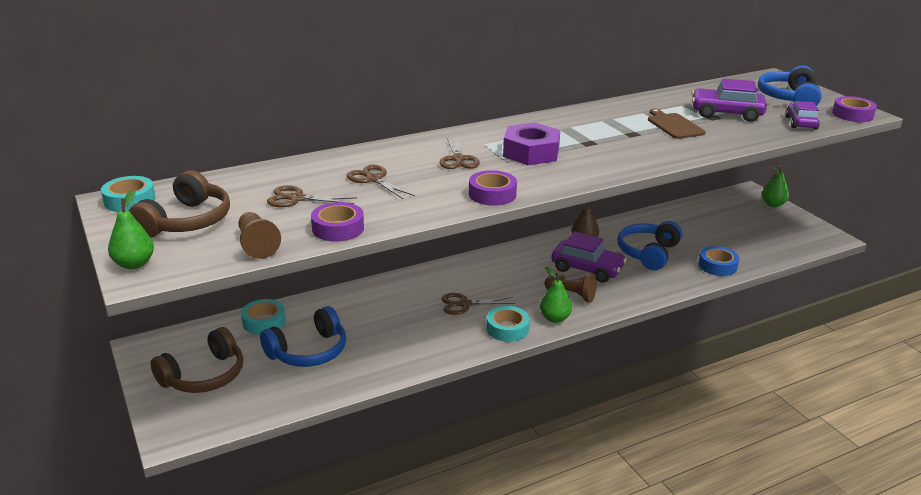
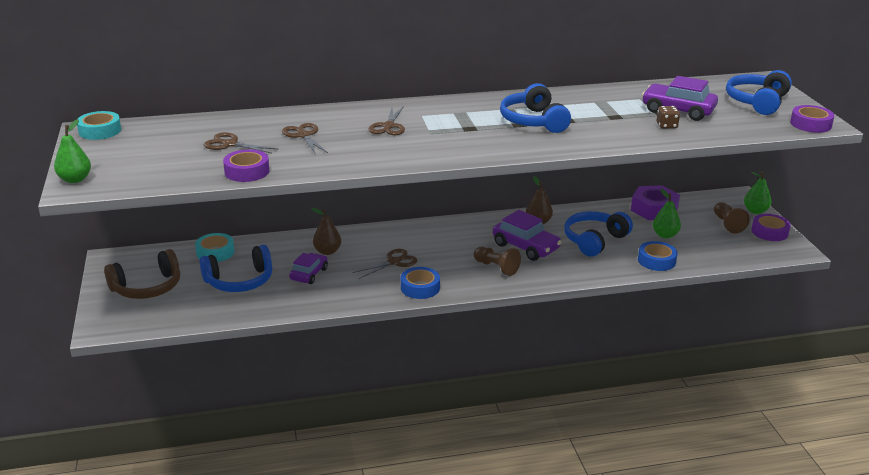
camera: 15 degrees right, 0 degrees up
(186, 221) = (133, 152): brown headphones -> none
(257, 245) = (175, 176): brown pawn -> brown pawn (727, 224)
(388, 303) = (327, 251): none -> brown pear
(465, 304) = (394, 262): brown scissors -> brown scissors turned 135 degrees clockwise
(492, 194) = (396, 159): purple tape -> purple tape (769, 232)
(507, 329) = (420, 288): turquoise tape -> blue tape
(531, 152) = (458, 127): purple nut -> purple nut (654, 209)
(554, 318) = (468, 285): green pear -> green pear (665, 235)
(600, 138) = (533, 121): none -> blue headphones
(674, 125) = (615, 116): brown cutting board -> none
(729, 130) = (666, 126): none -> brown dice
(801, 123) = (747, 127): purple car -> purple car (309, 274)

